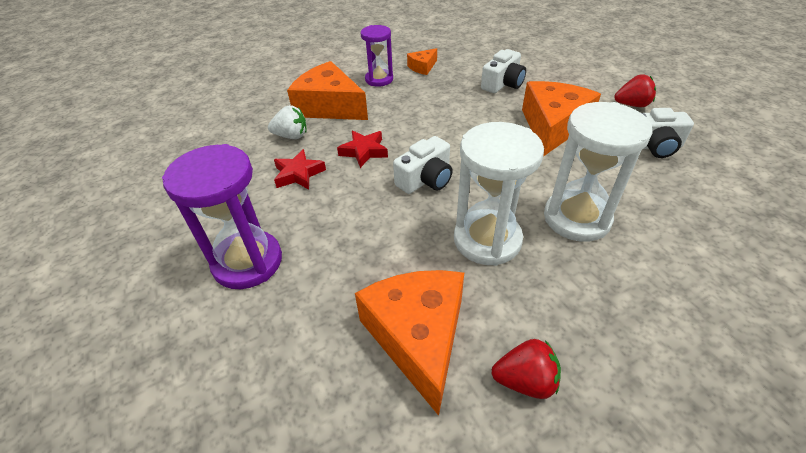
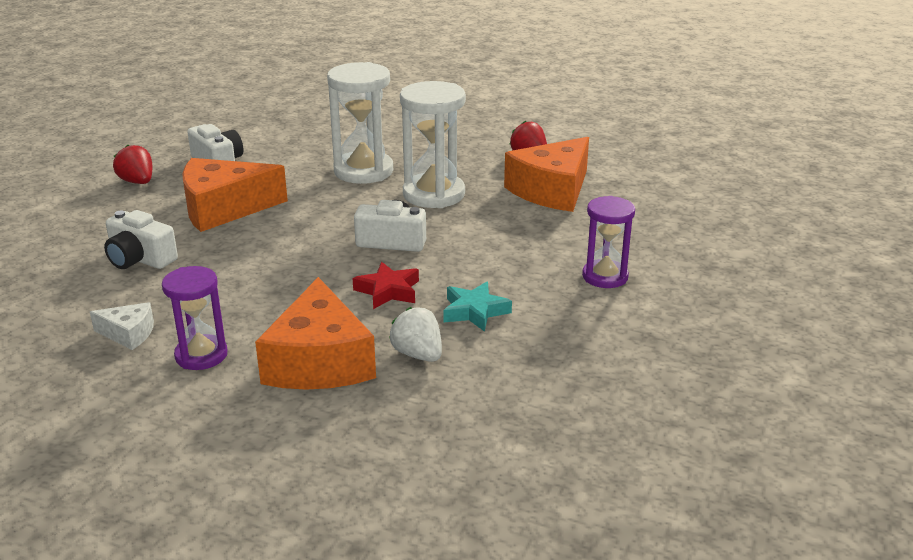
camera: 130 degrees left, 15 degrees down
(247, 262) = (605, 277): purple hourglass -> purple hourglass, size x0.63
(298, 174) = (474, 311): red star -> turquoise star
(422, 67) = (129, 334): orange cheese -> white cheese
(503, 84) = (140, 259): white camera -> white camera turned 150 degrees counterclockwise

